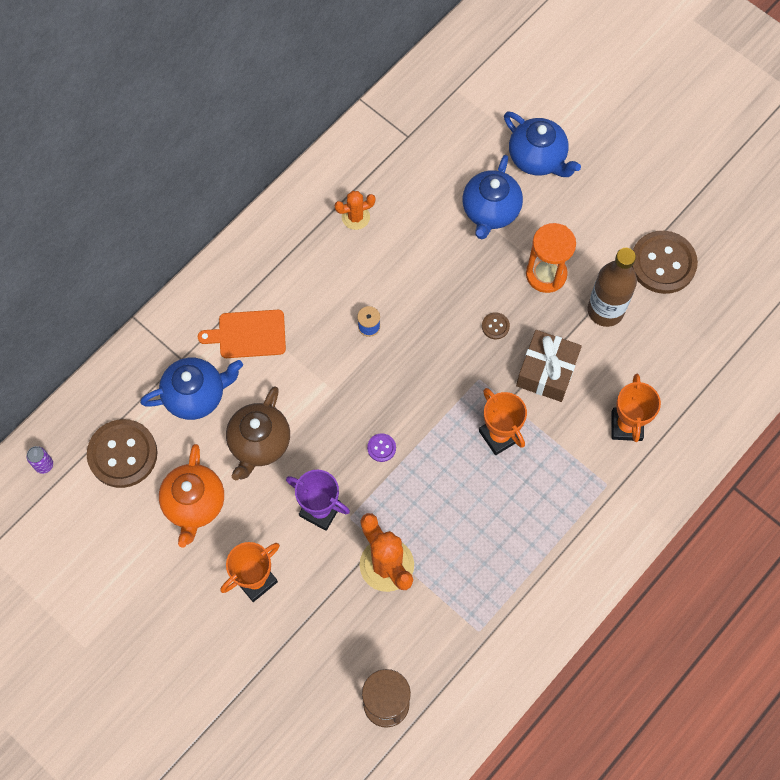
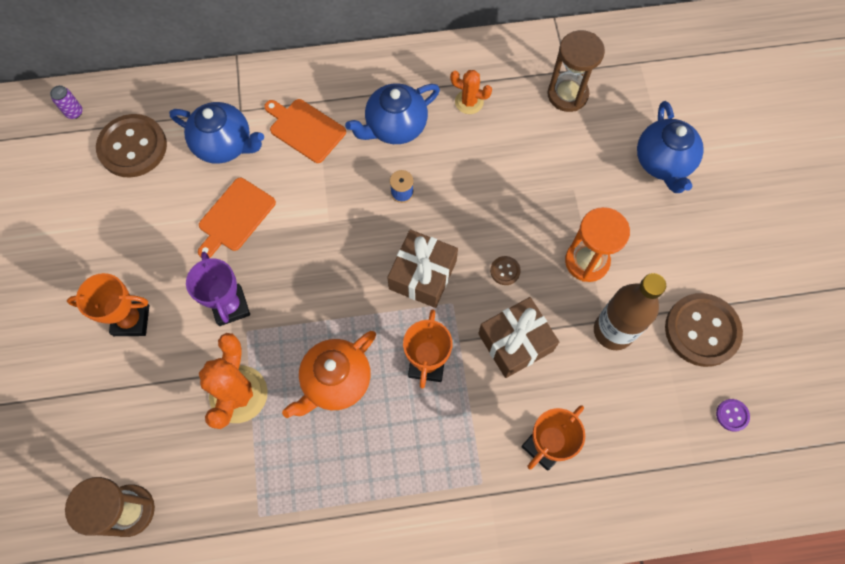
camera: 40 degrees right, 0 degrees up
(194, 504) = (145, 224): orange teapot -> orange teapot (335, 381)
(259, 443) = (235, 217): brown teapot -> orange cutting board
(381, 448) = (323, 296): purple button -> purple button (732, 415)
(424, 156) = (567, 94): none -> brown hourglass
(439, 375) = (423, 275): none -> brown gift
(490, 211) = (584, 176): blue teapot -> blue teapot (395, 127)

